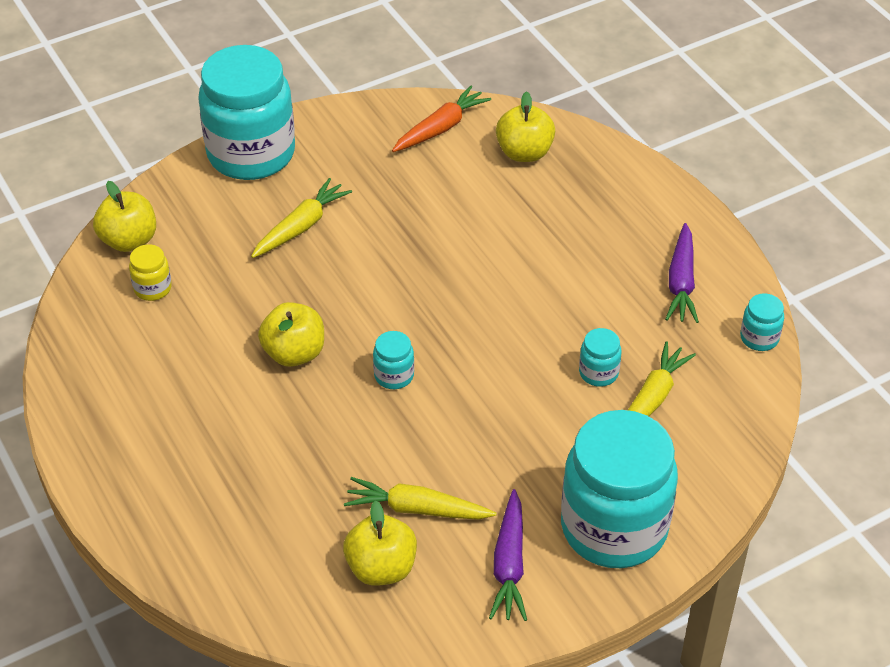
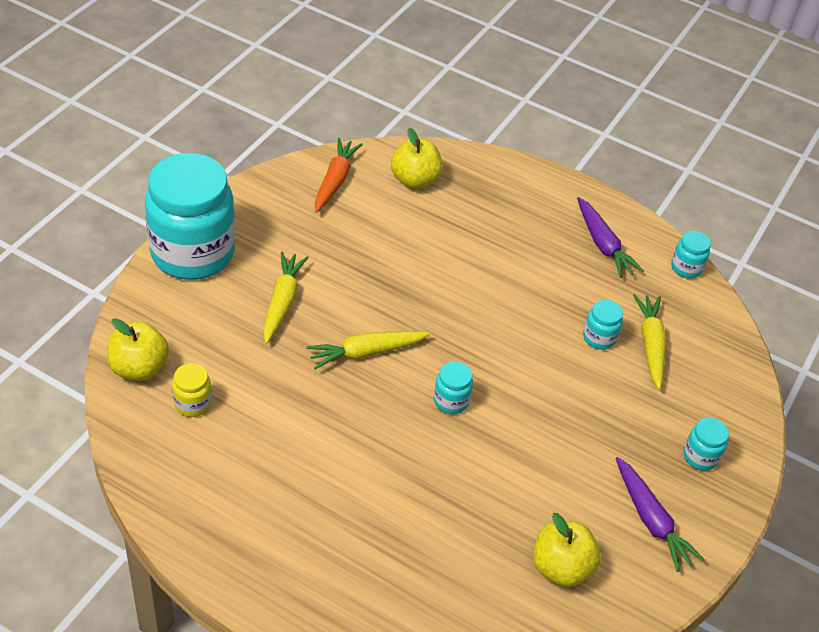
camera: 35 degrees left, 0 degrees up
(294, 353) = (357, 414): yellow apple -> none
(416, 509) = (550, 505): yellow carrot -> yellow carrot (366, 353)
(614, 528) = (700, 456): turquoise jar -> turquoise jar, size x0.40

